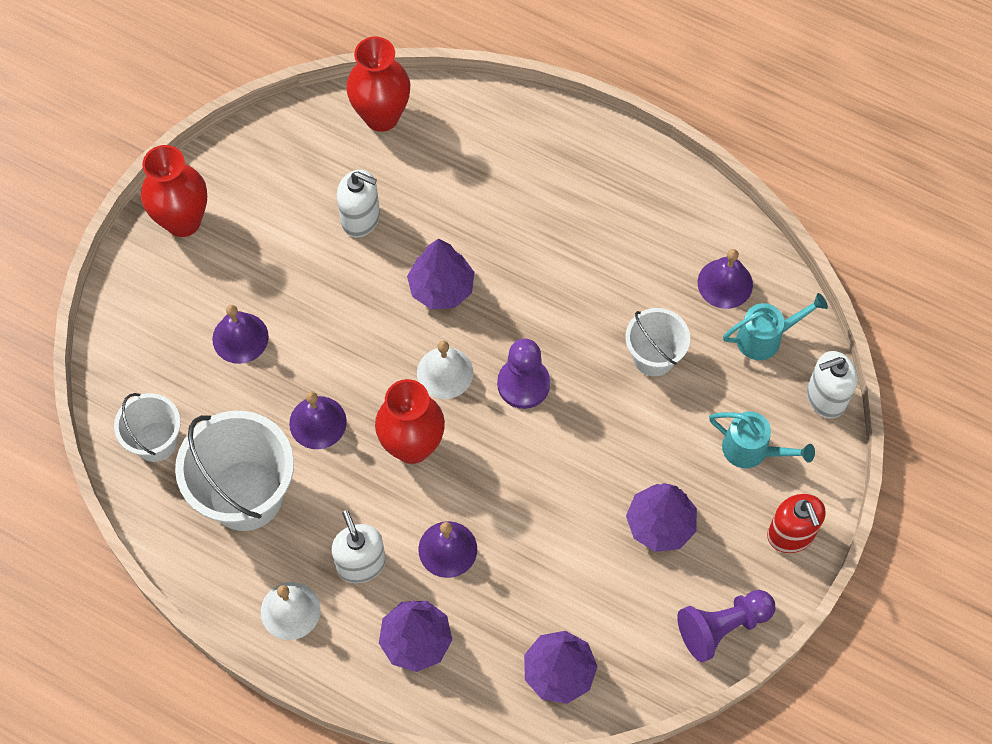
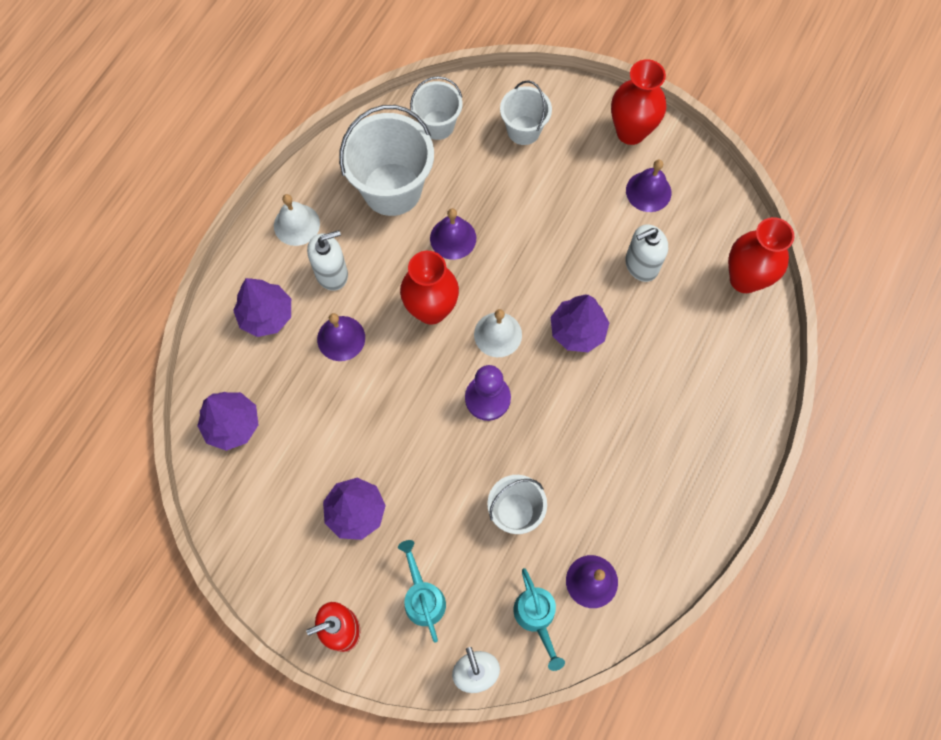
camera: 90 degrees right, 5 degrees up
(171, 340) = (523, 130): none -> white bucket
(240, 337) = (527, 179): purple bell -> purple bell (648, 191)
(361, 219) = (641, 265): white soap dispenser -> white soap dispenser turned 45 degrees clockwise
(722, 627) = (260, 562): purple pawn -> none
(752, 450) = (423, 597): turquoise watering can -> turquoise watering can turned 135 degrees clockwise

